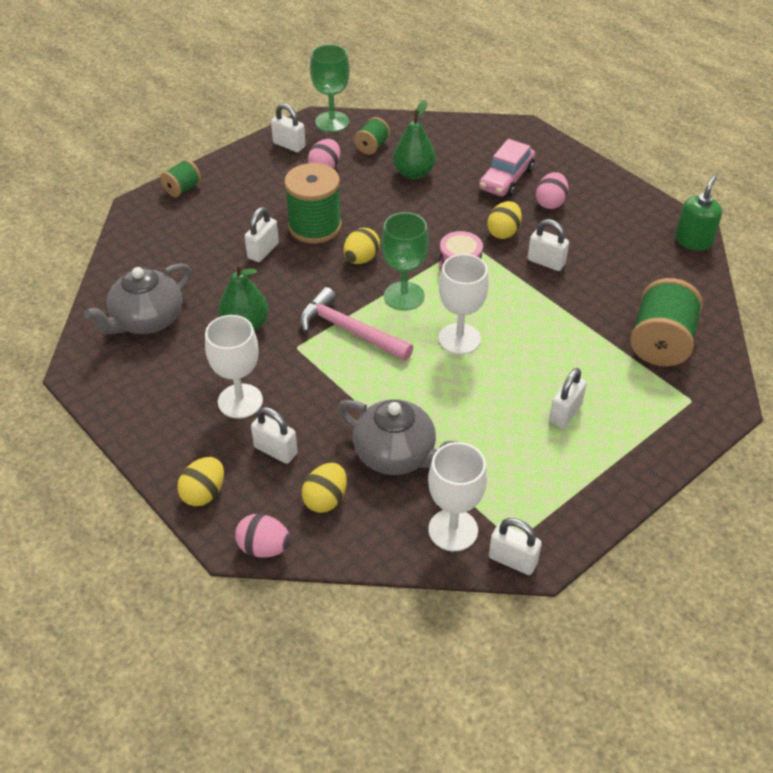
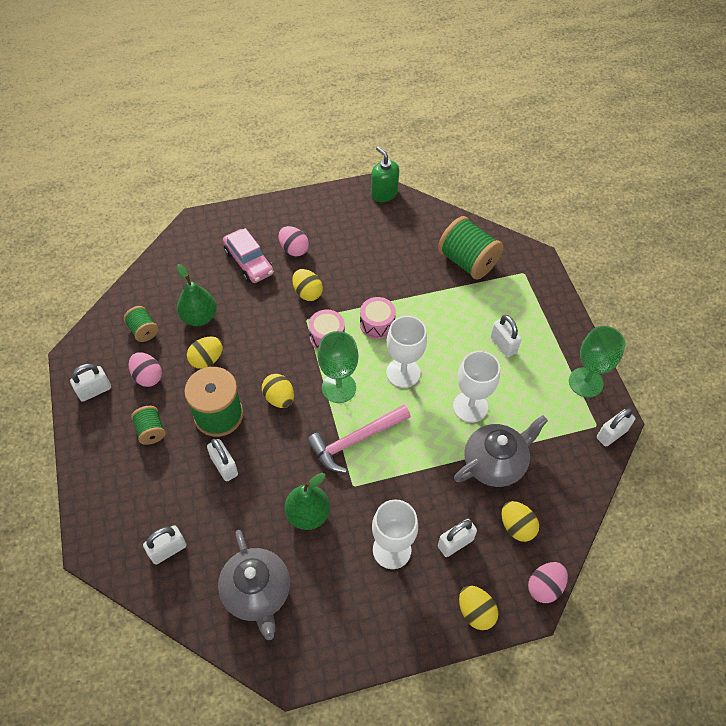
camera: 65 degrees left, 10 degrees up
(183, 189) = (94, 501): green spool -> green spool (151, 431)
(332, 122) = (87, 345): green goblet -> green goblet (585, 382)
(370, 196) = (207, 360): none -> yellow egg
(453, 530) = (575, 457): white goblet -> white goblet (470, 407)
(506, 297) = (377, 324): none -> pink drum
(546, 262) = (355, 283): white padlock -> white padlock (168, 550)

